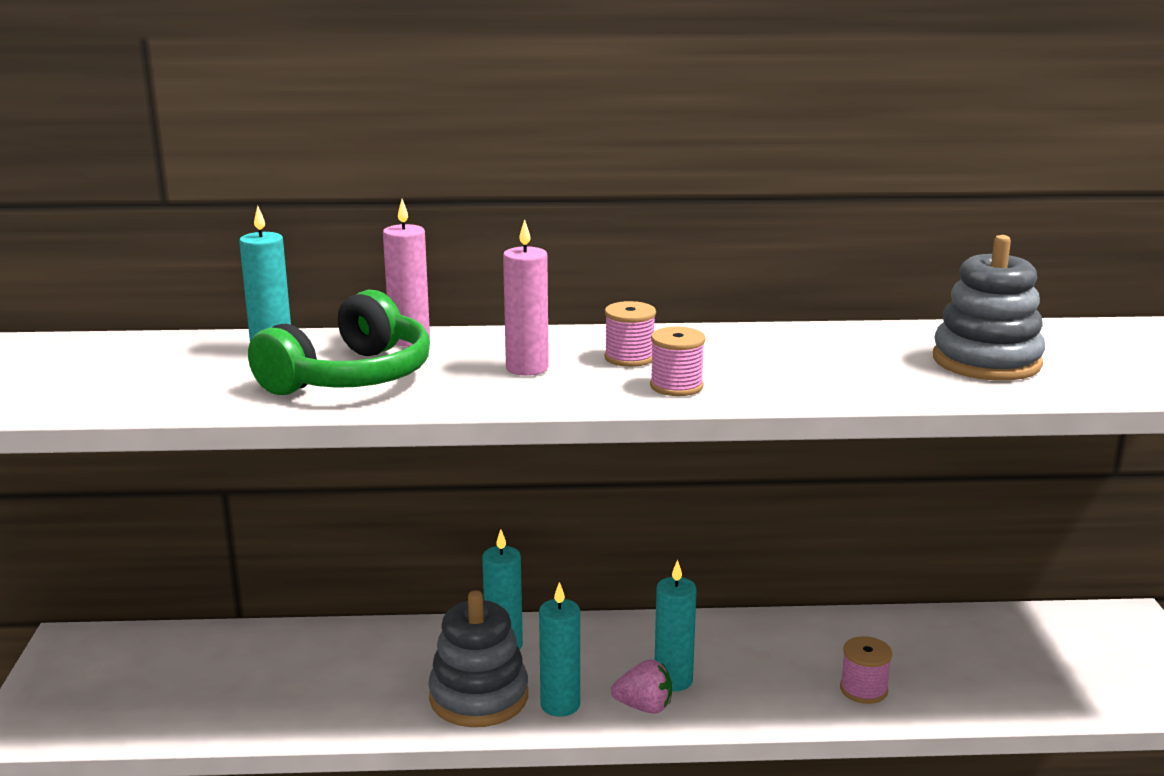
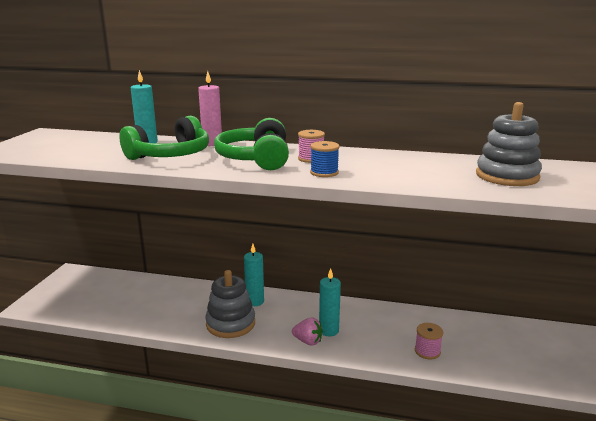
camera: 15 degrees right, 0 degrees up
(527, 368) = (256, 159): pink candle -> green headphones
(560, 705) = (267, 333): turquoise candle -> none
(676, 386) = (324, 172): pink spool -> blue spool

